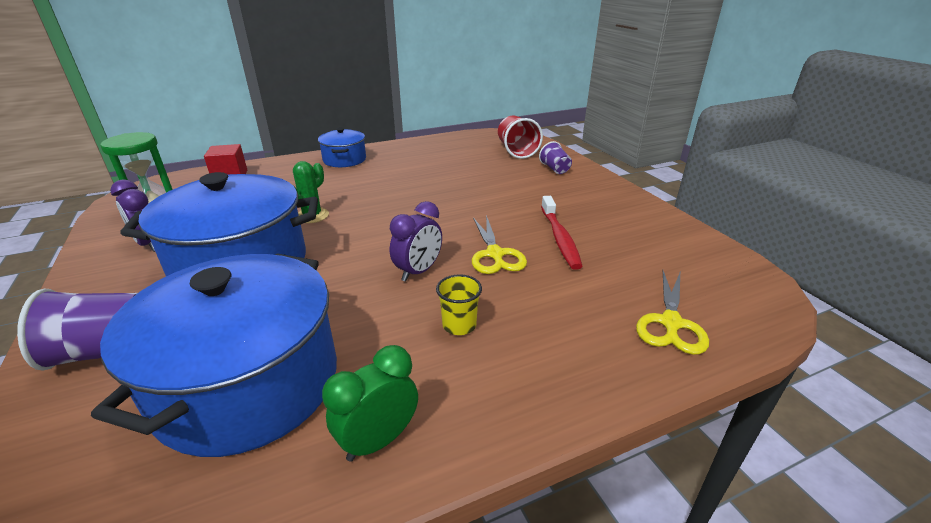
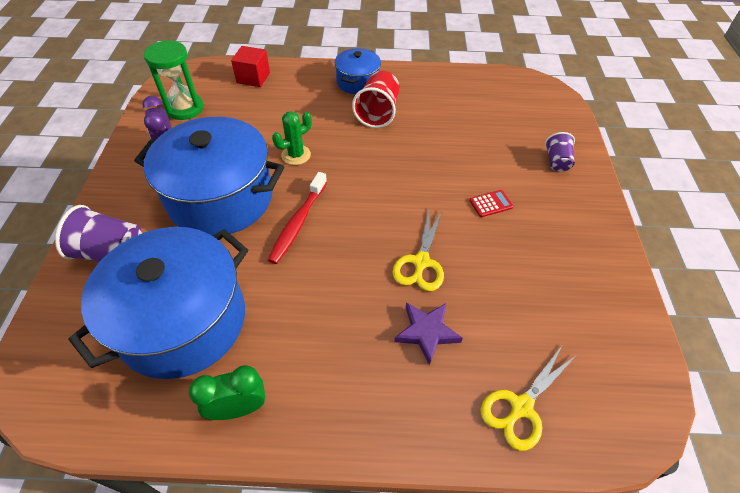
camera: 25 degrees right, 20 degrees up
(418, 271) = (346, 258): purple clock -> none
(459, 325) = (346, 330): yellow cup -> none
(516, 151) = (534, 118): red cup -> red cup (378, 113)
(524, 203) = (491, 204): none -> red calculator
(541, 300) = (427, 332): none -> purple star
(560, 238) = (493, 264): red toothbrush -> red toothbrush (298, 223)

